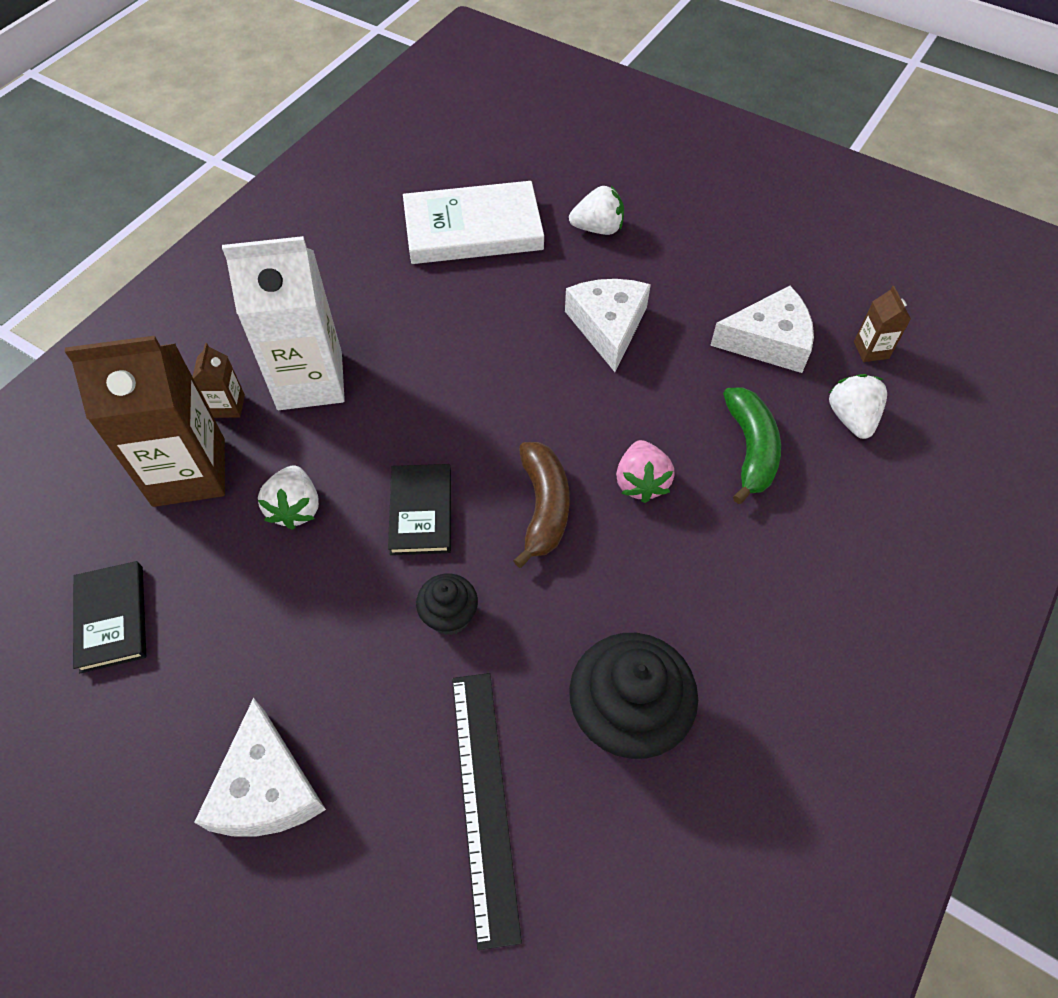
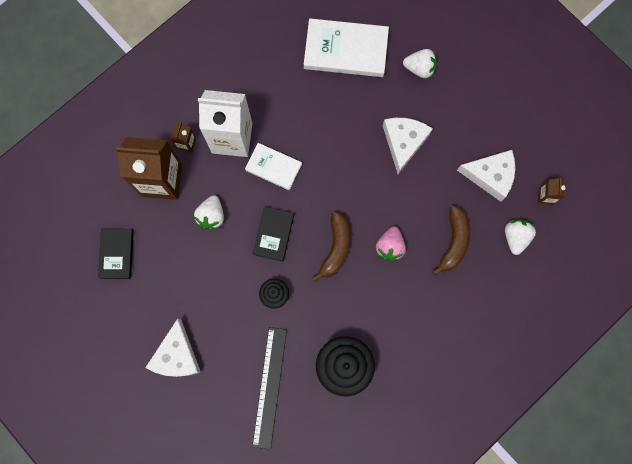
camera: 15 degrees right, 20 degrees up
(394, 408) = (273, 167): none -> white book
(750, 449) = (453, 242): green banana -> brown banana

